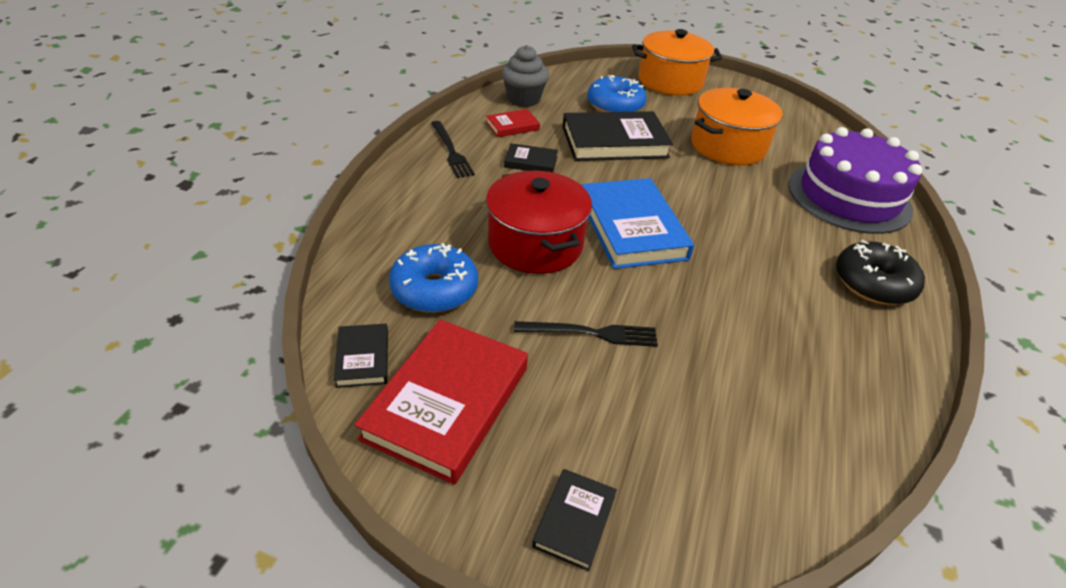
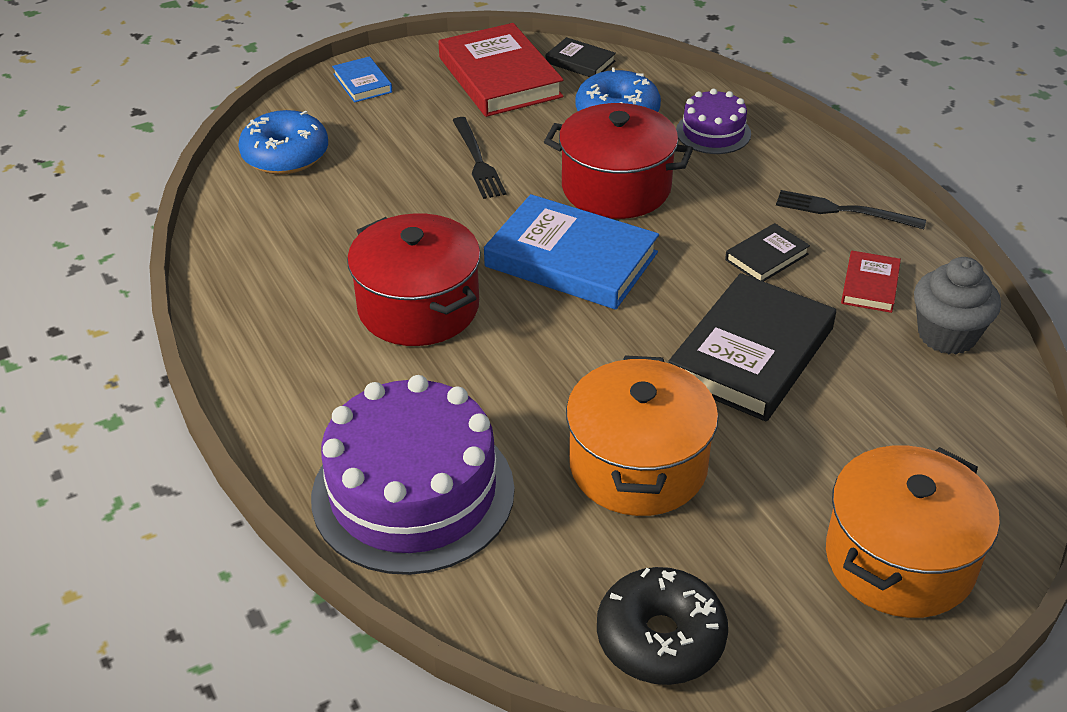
camera: 135 degrees right, 0 degrees up
(412, 229) = (713, 132): none -> purple cake
(574, 521) = (362, 83): black book -> blue book
(591, 333) = (477, 161): black fork -> black fork turned 60 degrees counterclockwise
(615, 106) = (857, 422): blue donut -> blue donut (285, 155)
(760, 266) = (418, 307): none -> red pot
(873, 283) = (299, 369): black donut -> black donut (660, 638)

